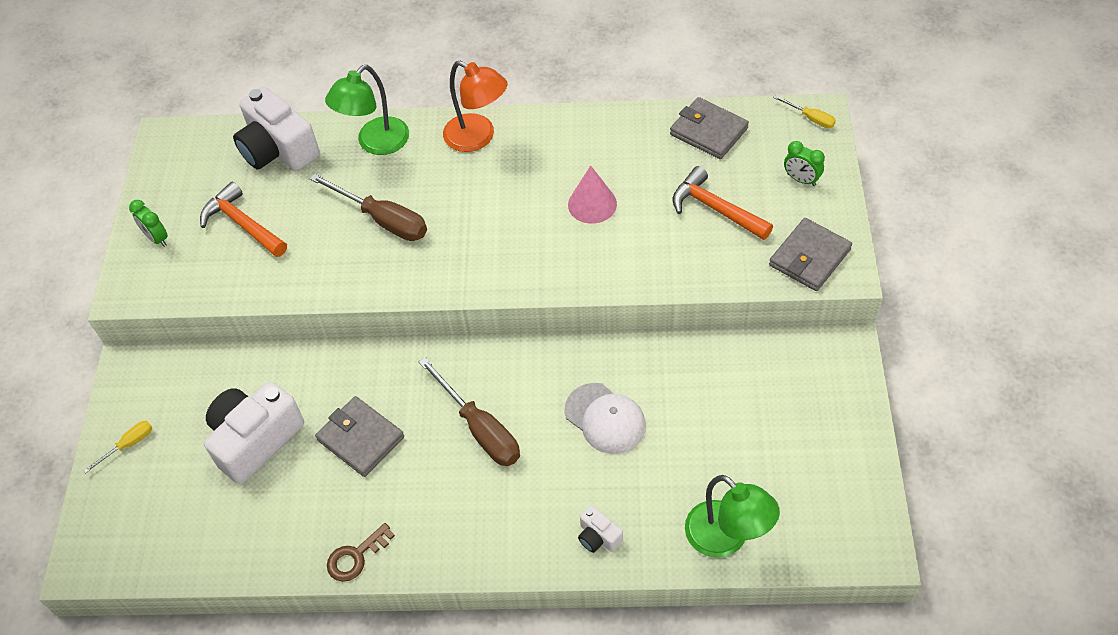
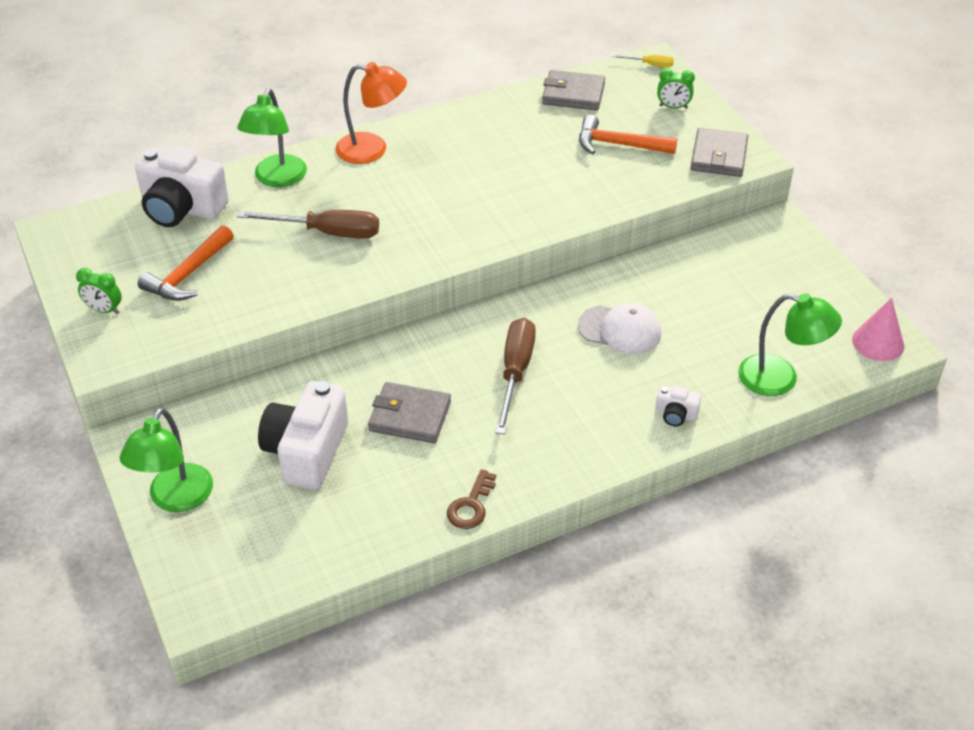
camera: 30 degrees left, 10 degrees down
(128, 445) = (176, 499): yellow screwdriver -> green lamp
(243, 224) = (188, 274): orange hammer -> orange hammer turned 75 degrees counterclockwise
(480, 428) = (515, 372): brown screwdriver -> brown screwdriver turned 105 degrees counterclockwise
(592, 204) = (511, 169): pink cone -> pink cone (878, 342)

